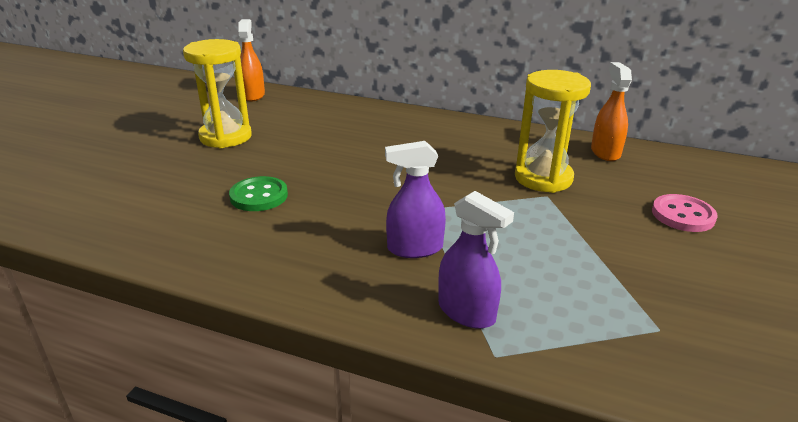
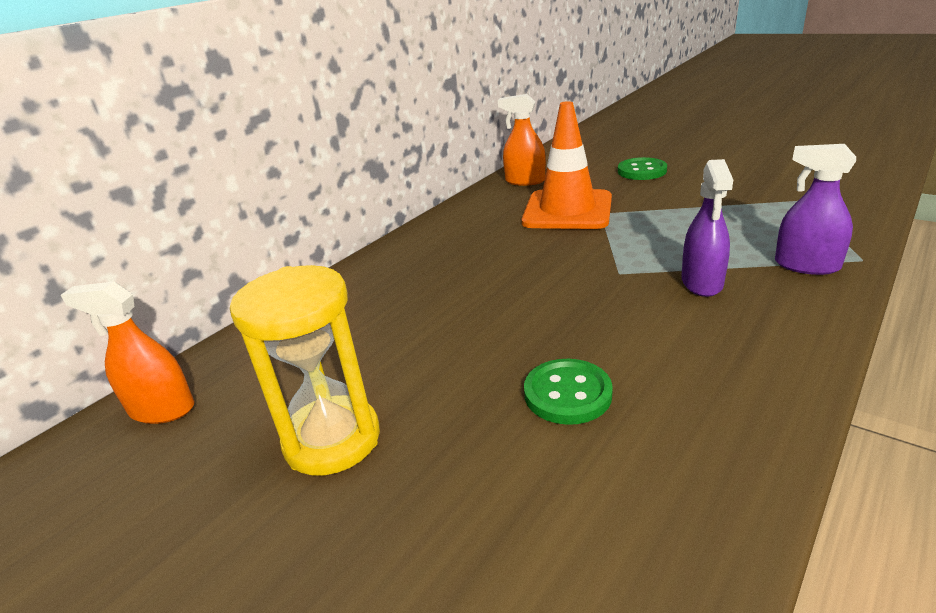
camera: 70 degrees left, 0 degrees up
(466, 312) = (806, 265): purple spray bottle -> purple spray bottle turned 120 degrees counterclockwise
(543, 178) = (567, 210): yellow hourglass -> orange traffic cone
(683, 215) = (641, 171): pink button -> green button

